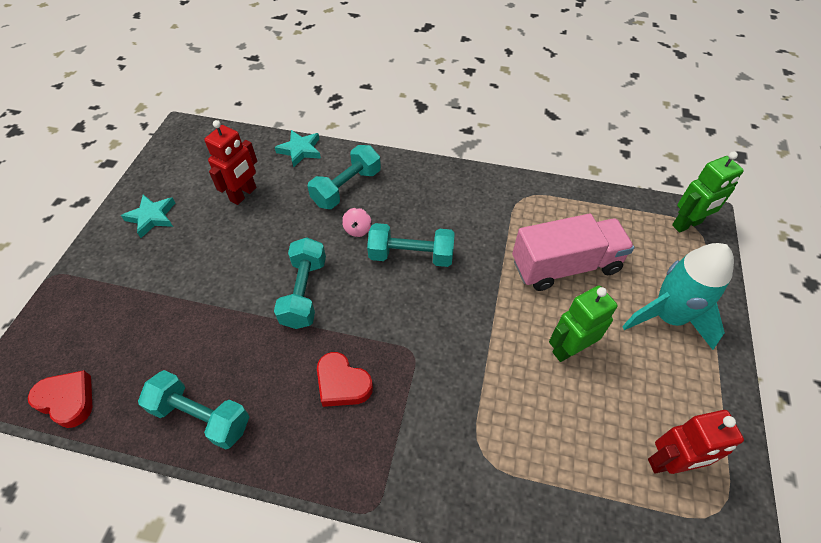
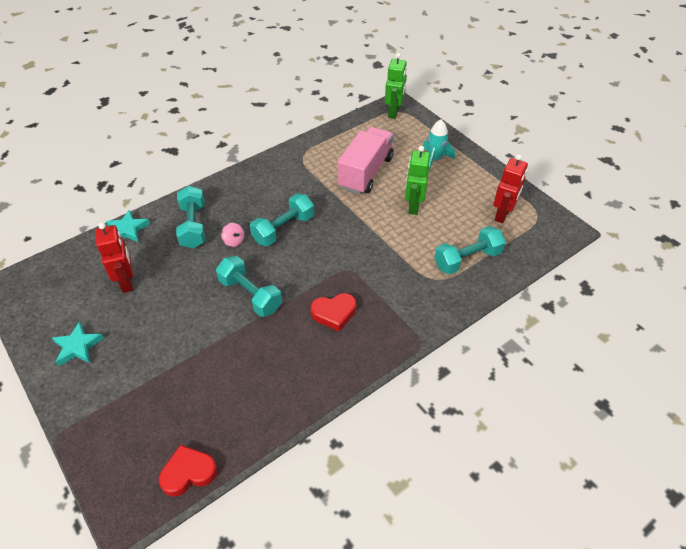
camera: 50 degrees left, 5 degrees down
(201, 416) = (283, 397): turquoise dumbbell -> turquoise dumbbell (467, 259)
(667, 317) = (435, 159): turquoise rocket -> turquoise rocket, size x0.62

